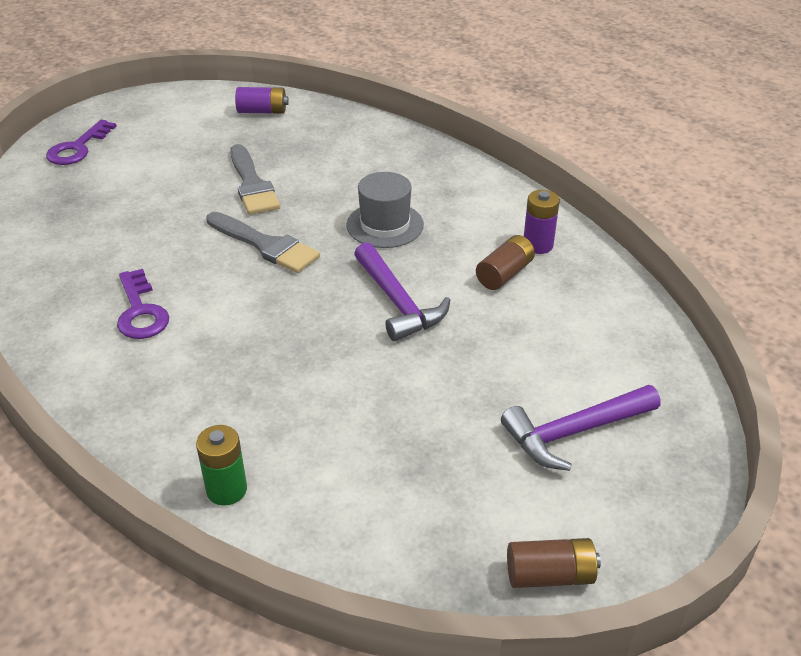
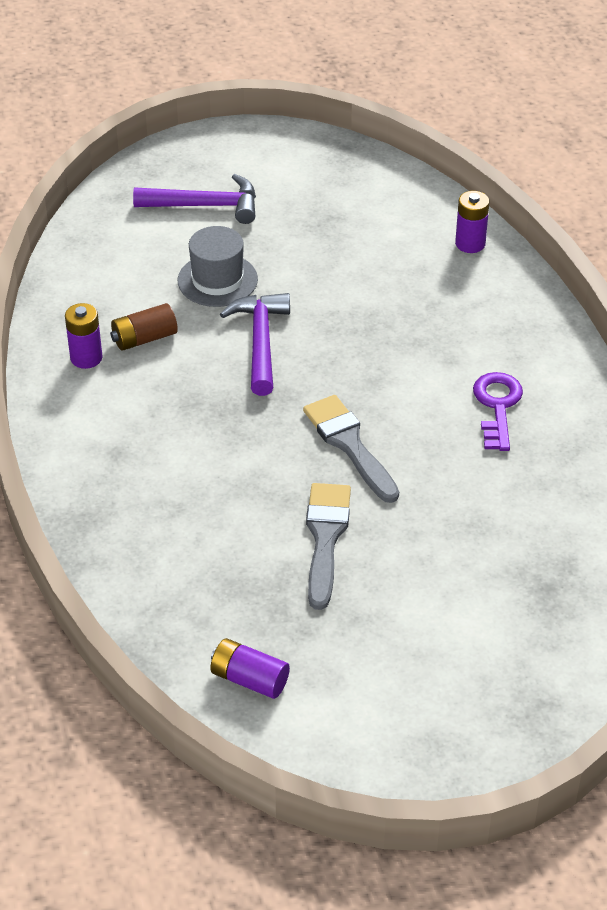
camera: 155 degrees left, 5 degrees up
(78, 148) = (523, 686): purple key -> none
(226, 490) = (470, 244): green battery -> purple battery
(385, 225) = (214, 430): grey hat -> grey hat (217, 280)
(550, 575) = (291, 143): brown battery -> none

